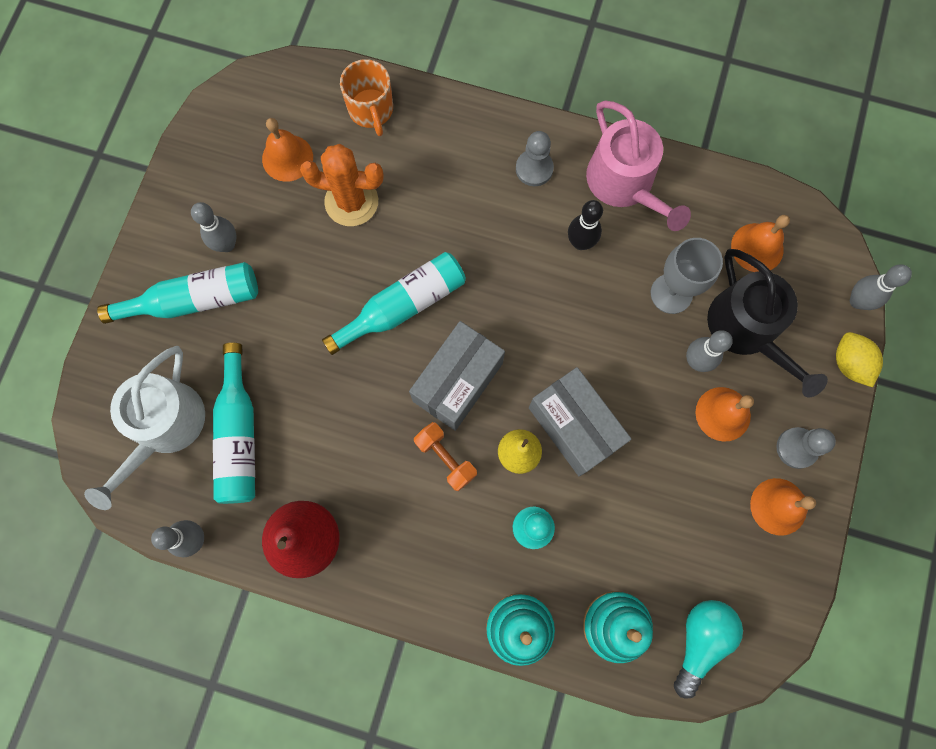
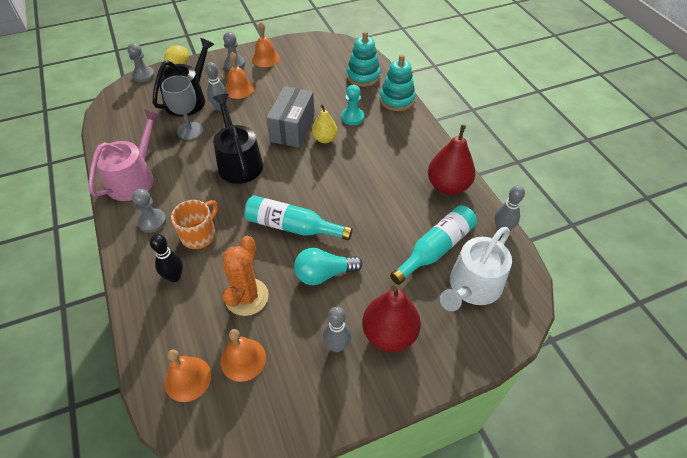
camera: 130 degrees left, 25 degrees down
(164, 428) = (472, 287): white watering can -> white watering can turned 150 degrees clockwise
(194, 300) = (389, 334): turquoise bottle -> red pear
(351, 202) = (247, 297): orange cactus -> orange cactus turned 45 degrees clockwise
(371, 110) = (166, 334): orange mug -> orange mug (199, 235)
(445, 458) = (354, 161): orange dumbbell -> none
(458, 382) = (312, 179): grey box -> none
(560, 316) = (239, 162): none -> black watering can
(580, 242) = (187, 177): black bowling pin -> black bowling pin (174, 277)
(700, 640) = (342, 55): turquoise light bulb -> turquoise light bulb (324, 274)
(757, 247) = (138, 115): orange bell -> orange bell (187, 378)
(857, 301) = (143, 75): grey bowling pin -> grey pawn

